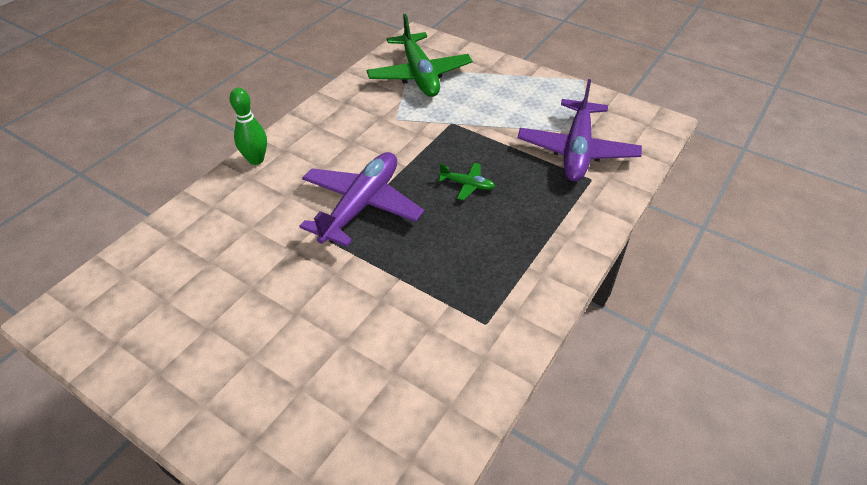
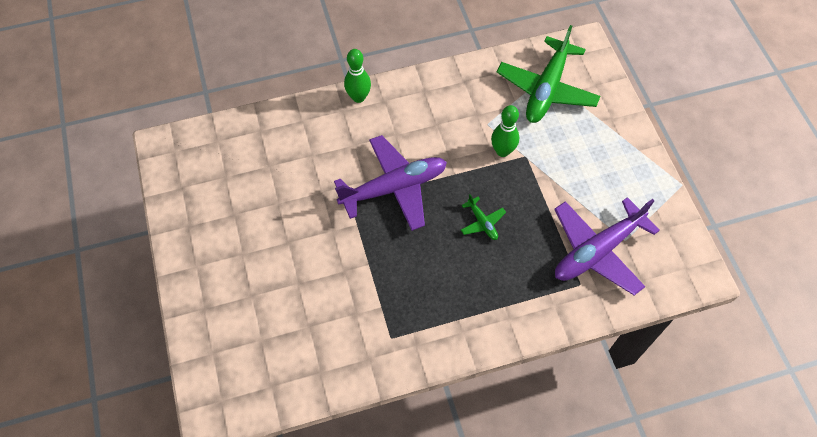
camera: 40 degrees right, 15 degrees up
(429, 129) = (502, 151): none -> green bowling pin

